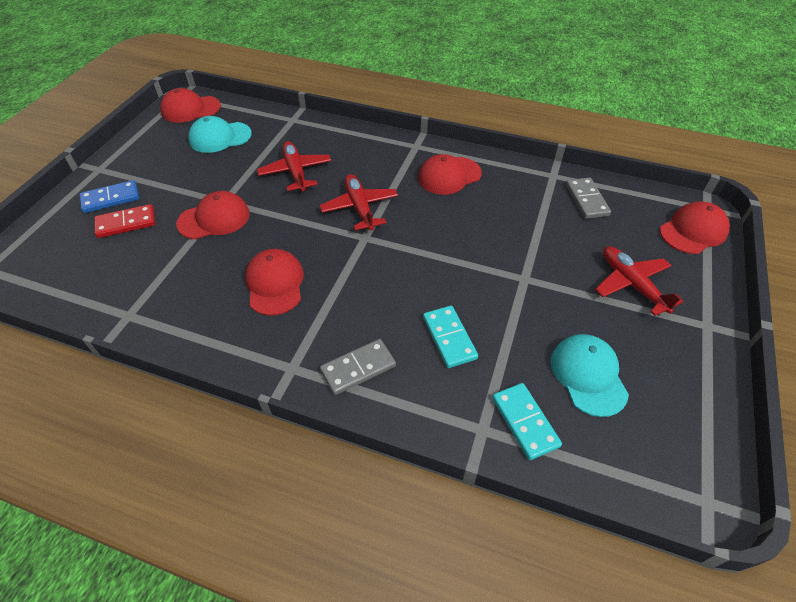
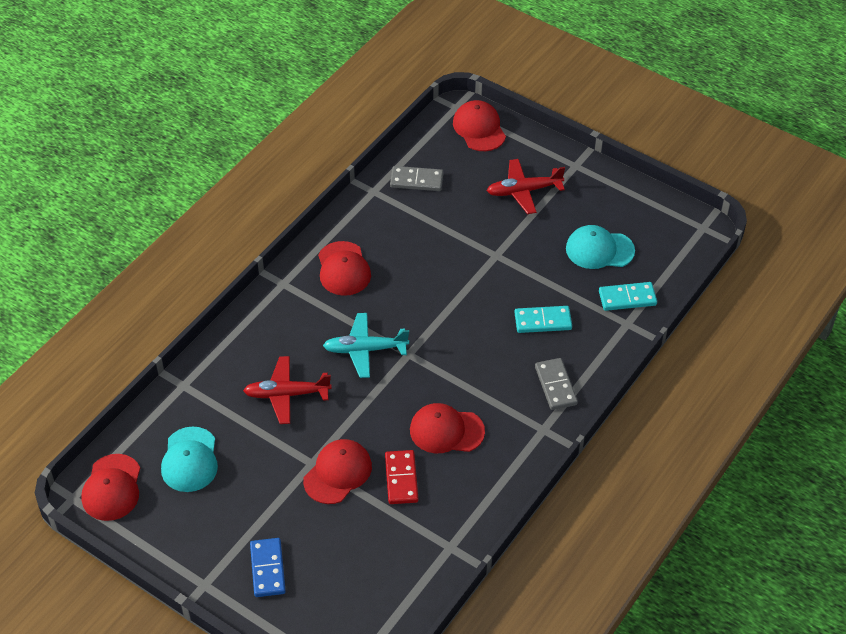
camera: 75 degrees left, 0 degrees up
(126, 223) = (316, 552): red domino -> red domino (401, 479)
(214, 219) = (338, 473): red cap -> red cap turned 45 degrees clockwise
(359, 207) = (365, 350): red plane -> turquoise plane

